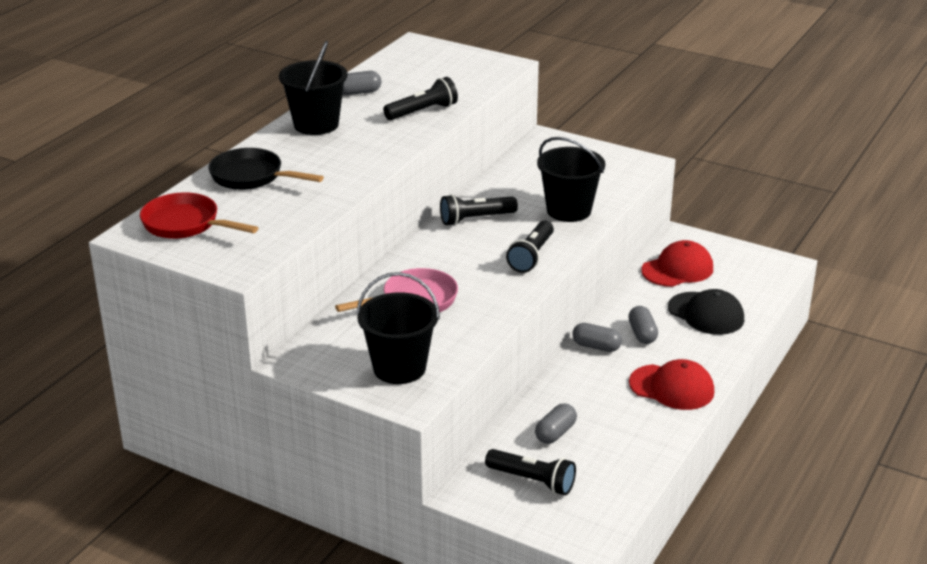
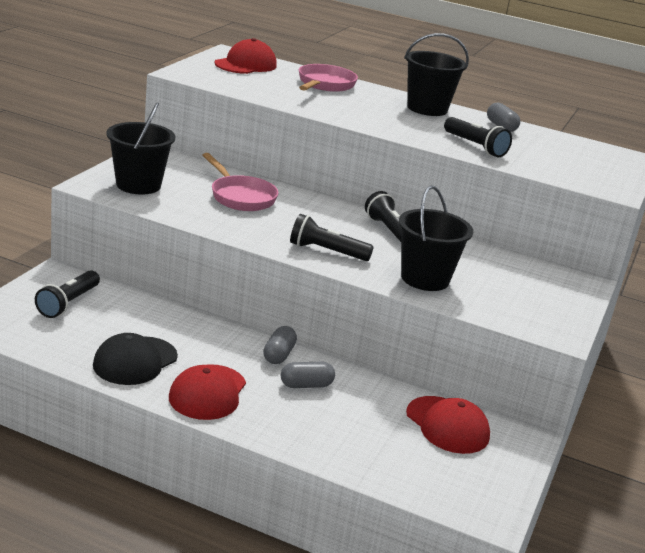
camera: 80 degrees right, 5 degrees down
(186, 224) = (246, 64): red pan -> red cap
(252, 177) = (324, 85): black pan -> pink pan
(555, 433) = (135, 320): grey capsule -> none
(706, 314) = (355, 434): black cap -> black cap (135, 361)

